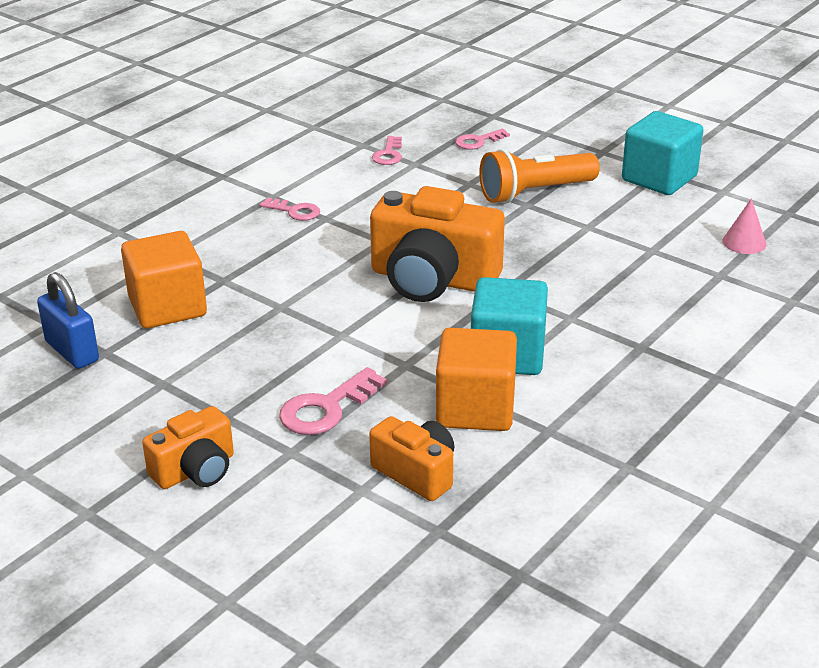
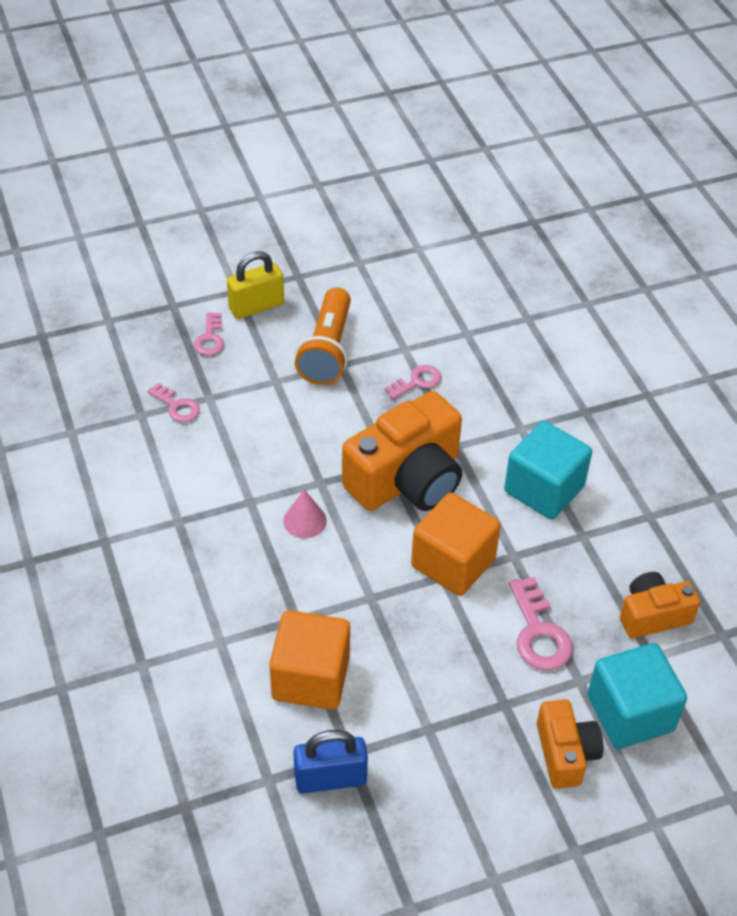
camera: 60 degrees left, 15 degrees up
(294, 211) = (220, 517): pink key -> pink key (417, 382)
(475, 408) = (598, 543): orange cube -> orange cube (453, 563)
(540, 147) = (256, 306): none -> yellow padlock
(659, 178) = (370, 270): turquoise cube -> turquoise cube (630, 713)
(744, 242) = (497, 280): pink cone -> pink cone (305, 520)

